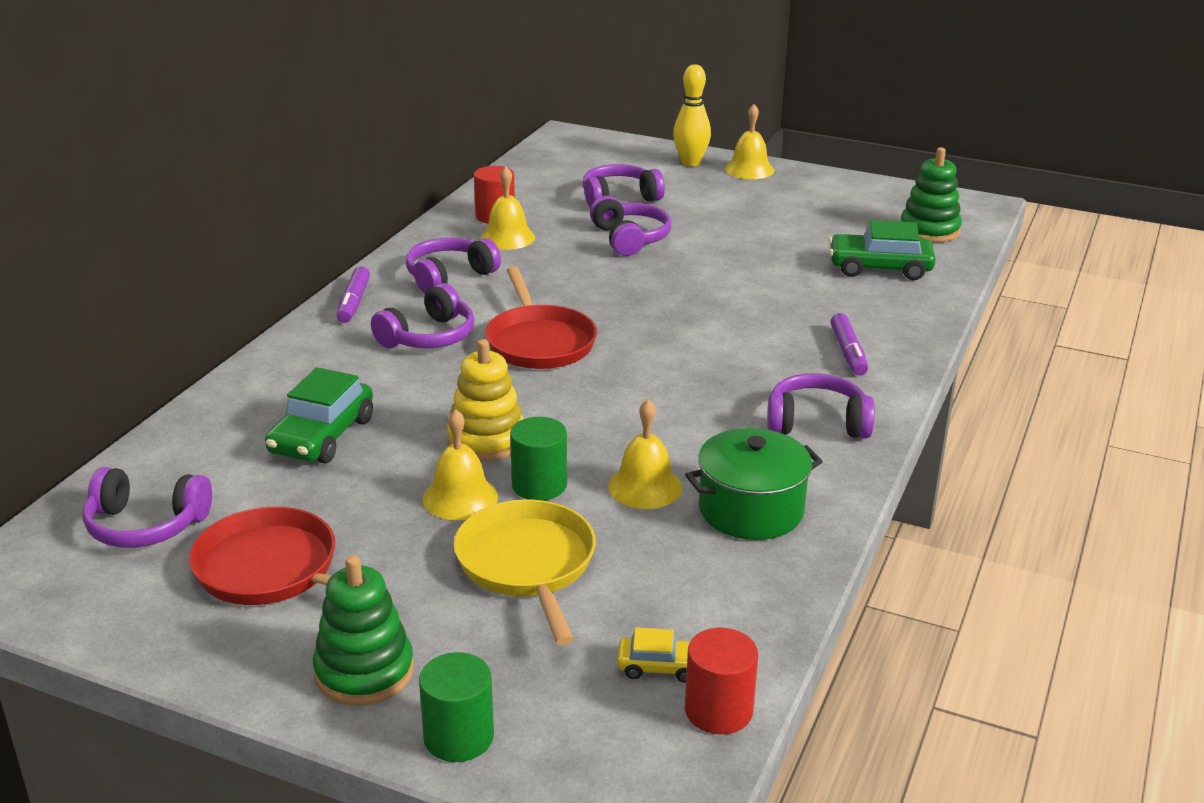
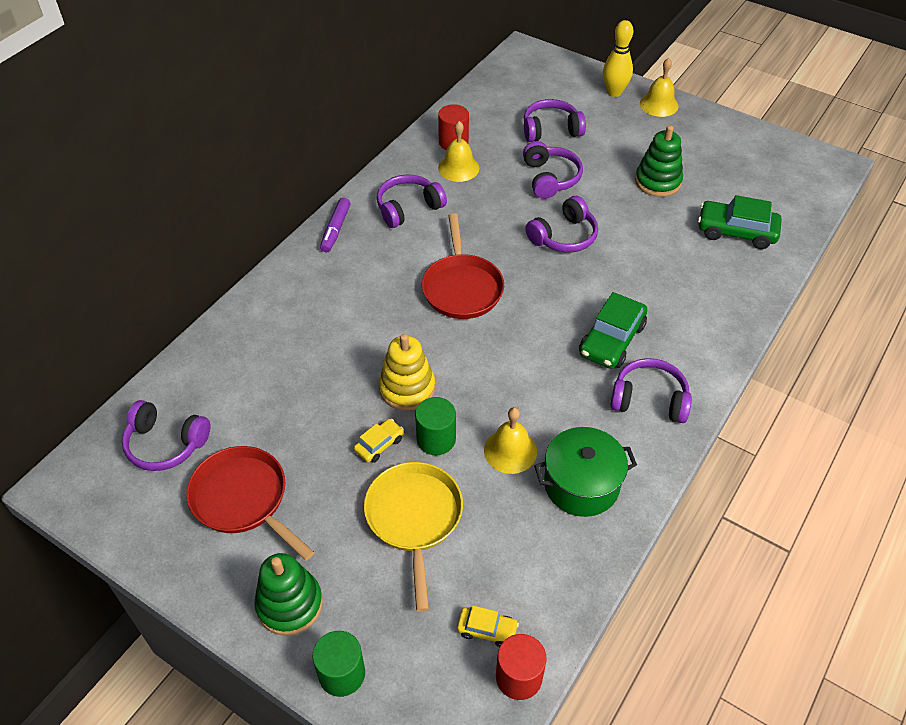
camera: 10 degrees right, 20 degrees up
(322, 436) = (294, 369): green car -> green car (612, 340)
(428, 337) = (383, 273): purple headphones -> purple headphones (564, 236)
(460, 497) = (379, 444): yellow bell -> yellow car
(848, 352) = (690, 325): purple marker -> none
(929, 230) = (786, 191): green stacking toy -> green stacking toy (657, 181)

